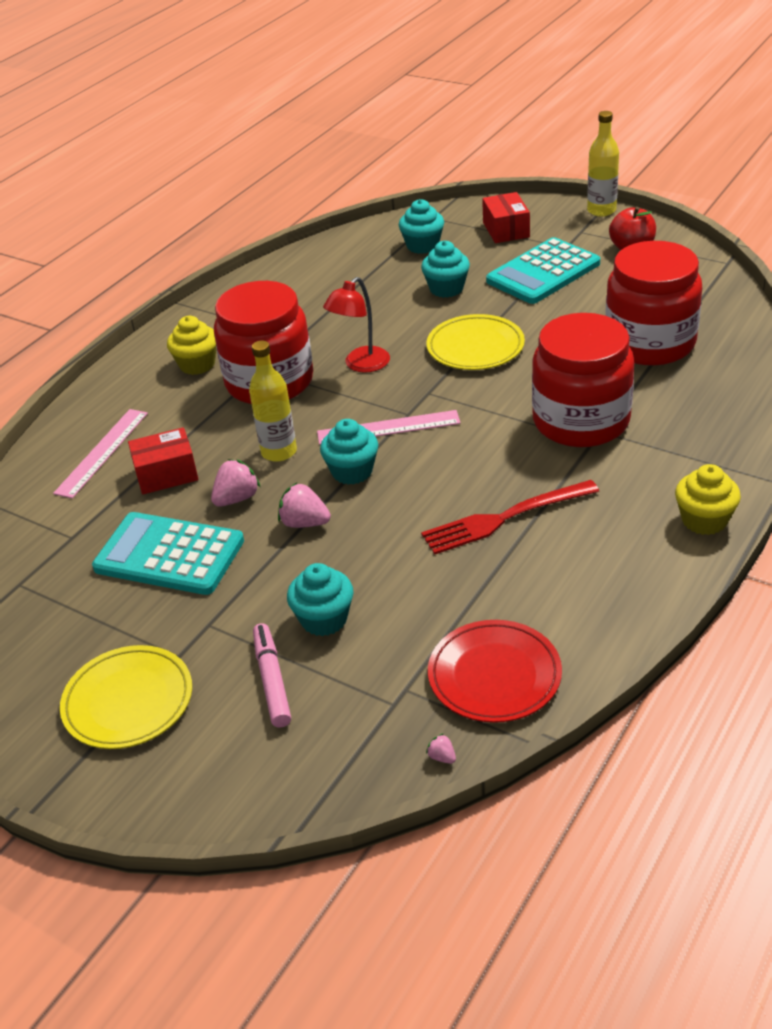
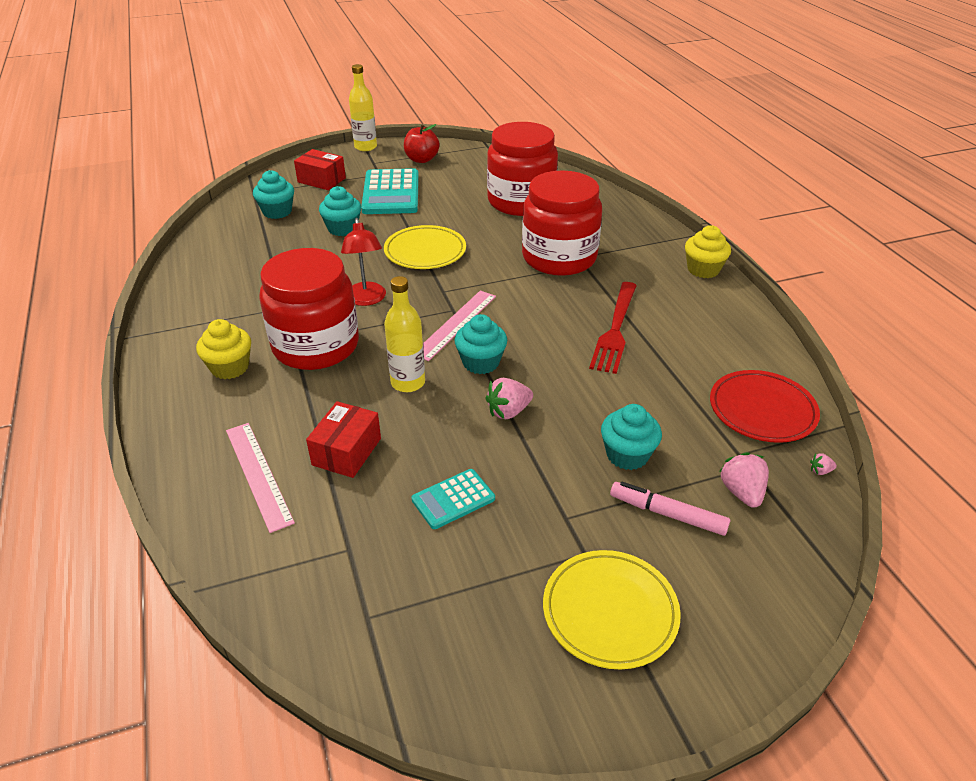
camera: 55 degrees left, 0 degrees up
(169, 555) = (453, 499): turquoise calculator -> turquoise calculator, size x0.54
(237, 498) = (433, 430): pink strawberry -> pink strawberry (741, 492)

